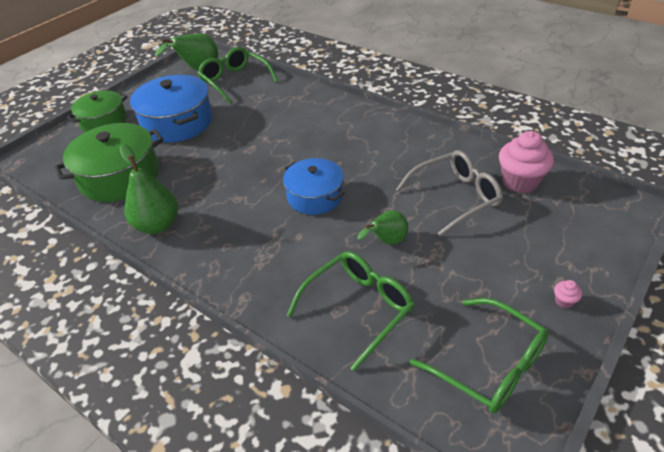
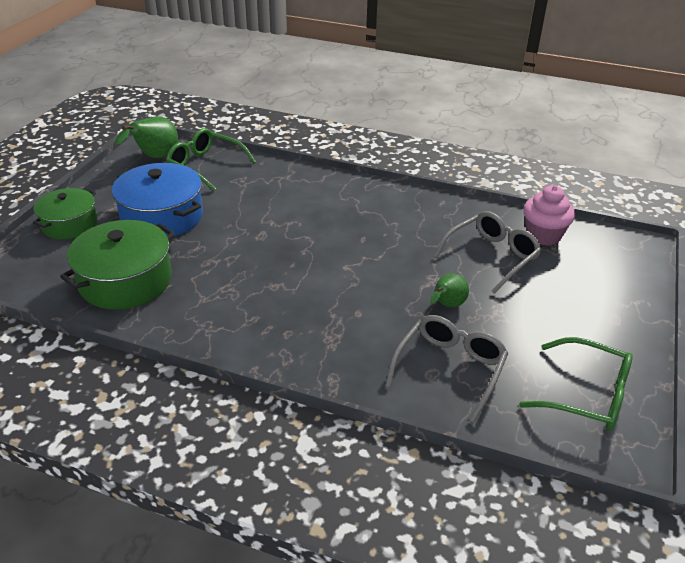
camera: 20 degrees left, 5 degrees down
(157, 225) = (200, 324): green pear -> none
(315, 196) = (355, 273): blue pot -> none
(358, 308) = (449, 369): green glasses -> grey glasses
(564, 301) = (624, 332): pink cupcake -> none

